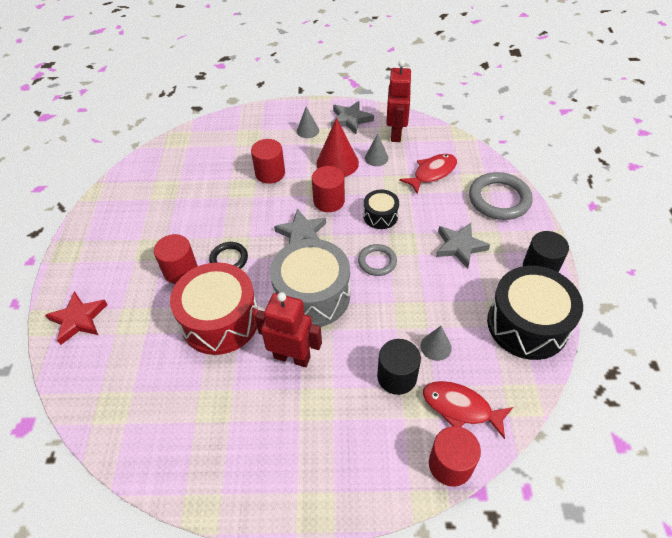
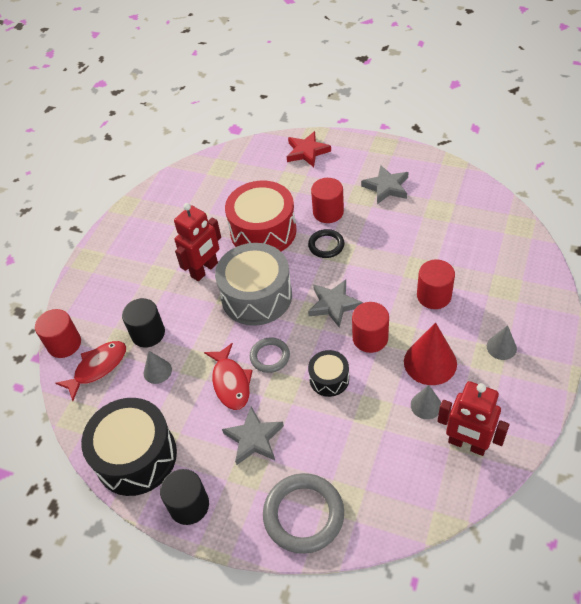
camera: 115 degrees right, 0 degrees up
(350, 119) = (512, 399): grey star -> grey star (386, 187)
(432, 173) = (377, 457): red fish -> red fish (231, 382)

